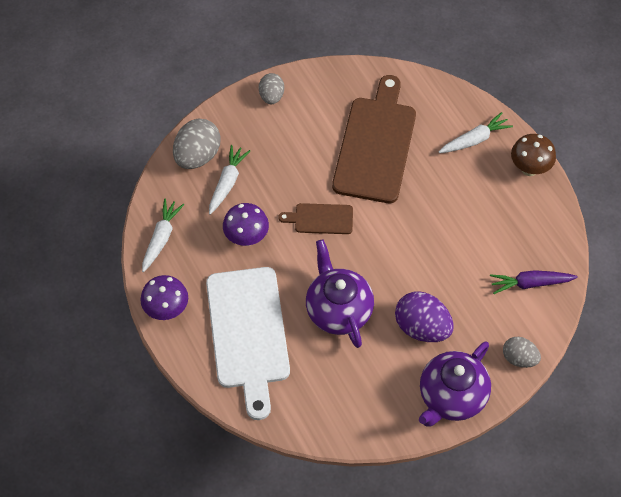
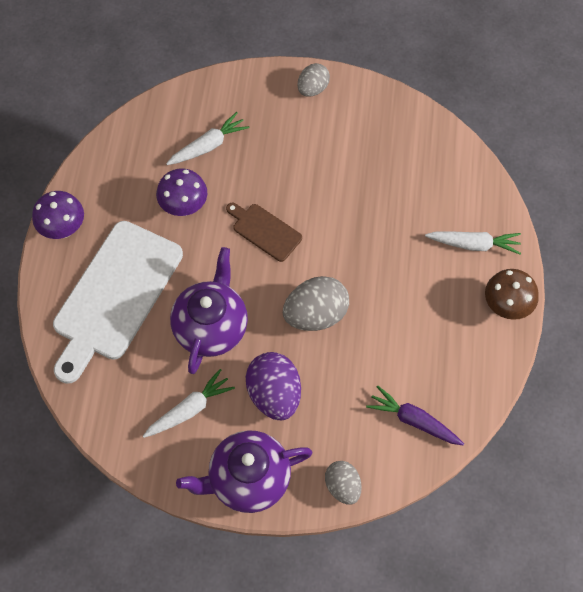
camera: 35 degrees right, 5 degrees up
(161, 238) = (111, 161): white carrot -> white carrot (190, 409)
(197, 156) = (202, 105): grey egg -> grey egg (315, 314)
(375, 145) = (372, 192): brown cutting board -> none

